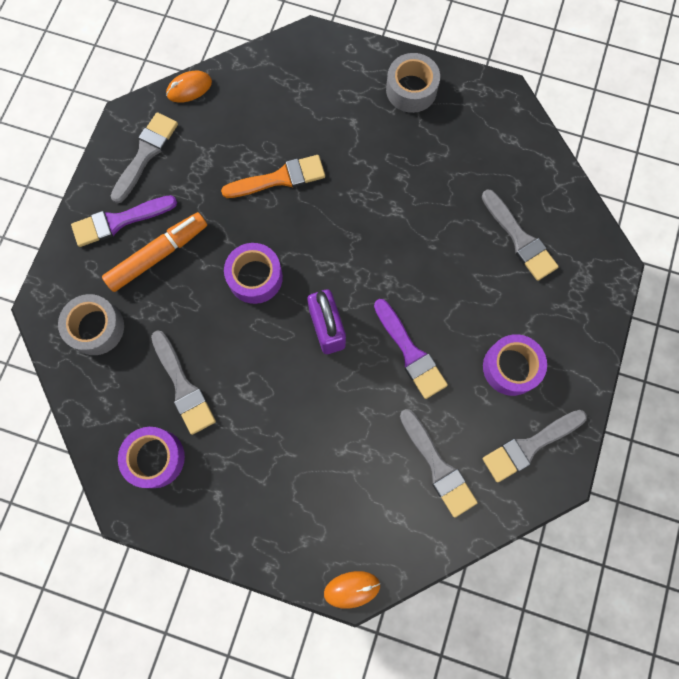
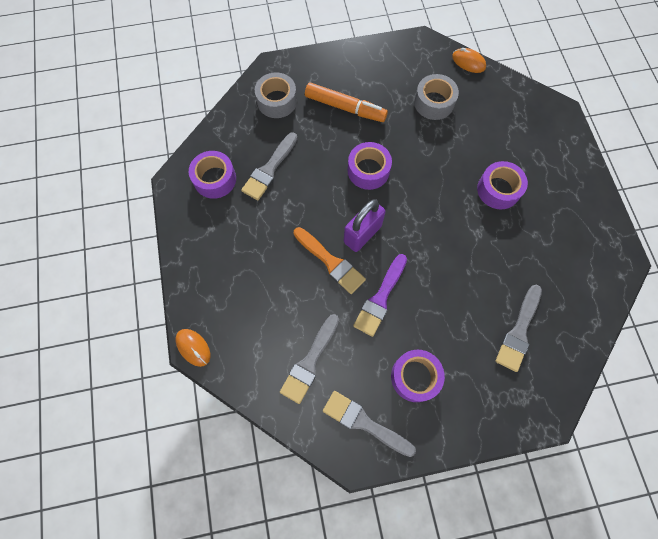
camera: 60 degrees right, 5 degrees down
(119, 221) = (352, 74): purple brush -> none
(146, 154) = (406, 64): grey brush -> none
(280, 178) = (446, 147): orange brush -> orange brush (331, 262)
(361, 159) = (498, 190): none -> purple tape
(411, 89) = (576, 194): grey tape -> grey tape (434, 102)

